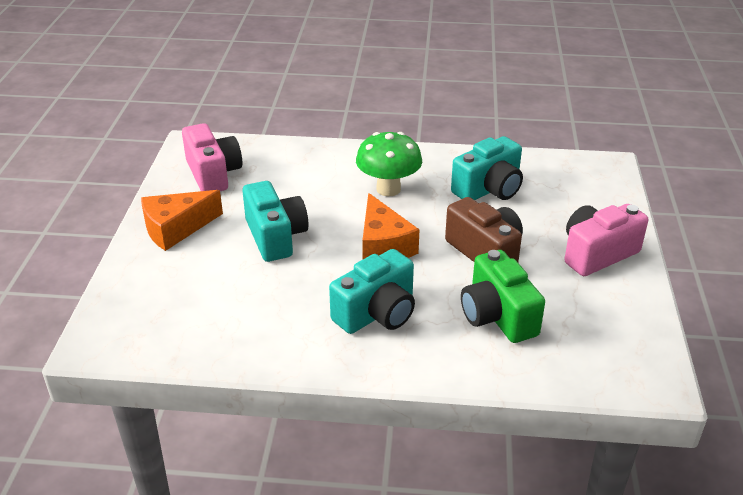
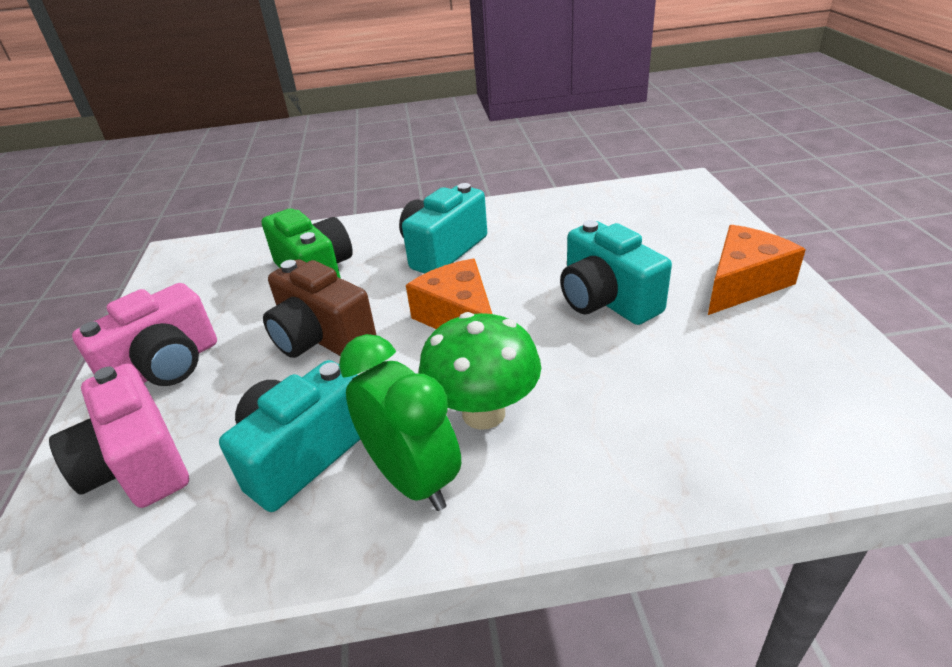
camera: 170 degrees right, 0 degrees up
(213, 174) = (800, 377): pink camera -> pink camera (137, 464)
(432, 170) = (413, 479): none -> green clock

